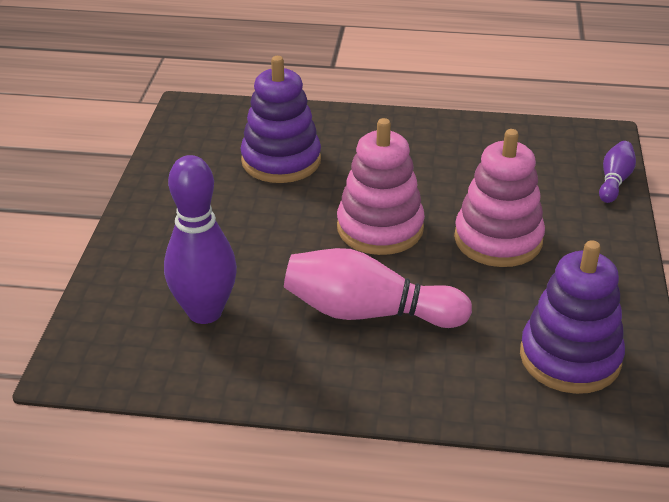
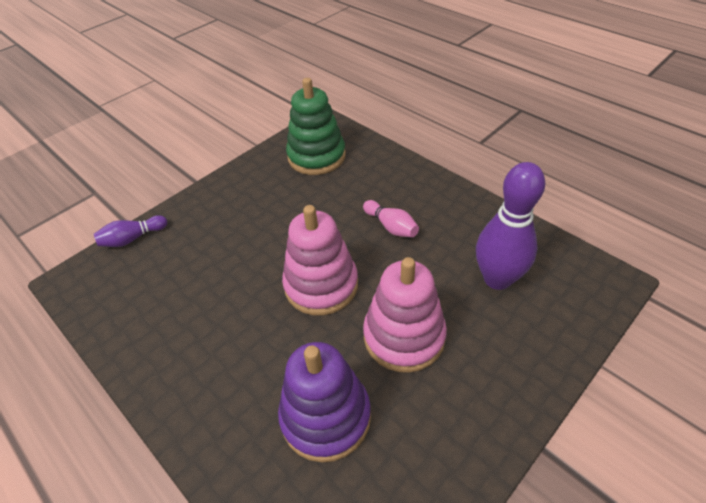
camera: 140 degrees left, 10 degrees up
(368, 312) = (391, 226): pink bowling pin -> pink bowling pin, size x0.53
(498, 240) = (261, 235): pink stacking toy -> pink stacking toy (404, 336)
(570, 358) = (316, 156): purple stacking toy -> green stacking toy

